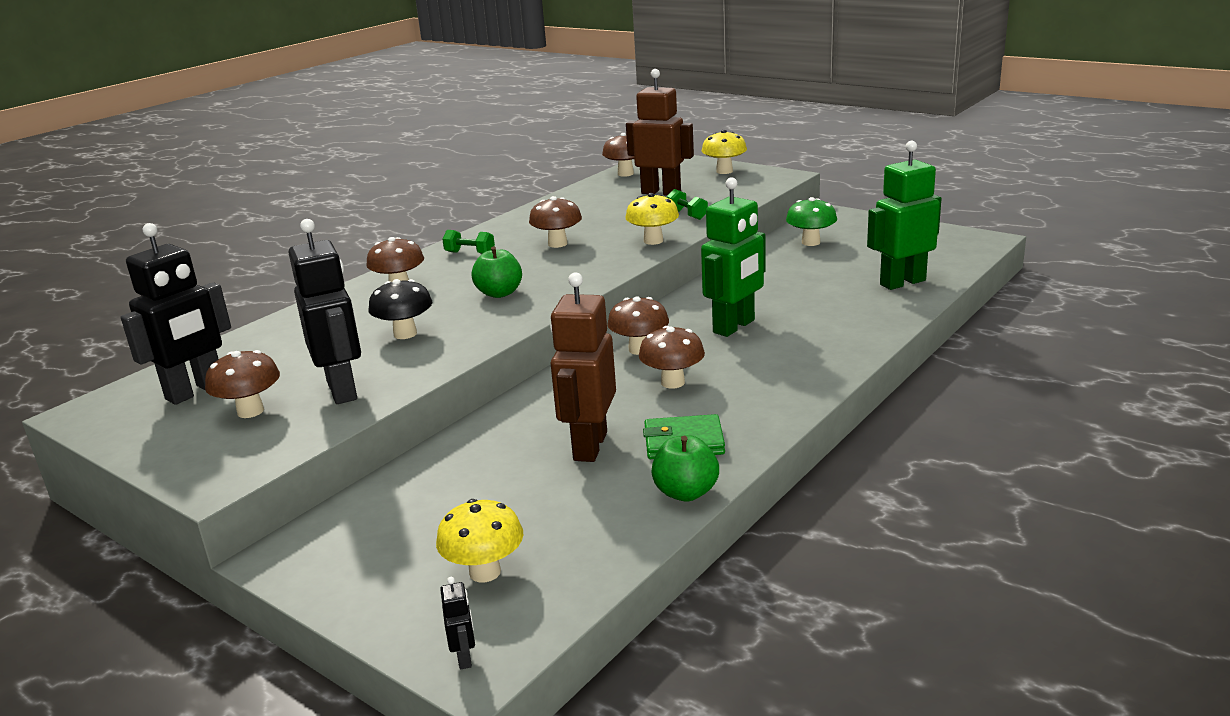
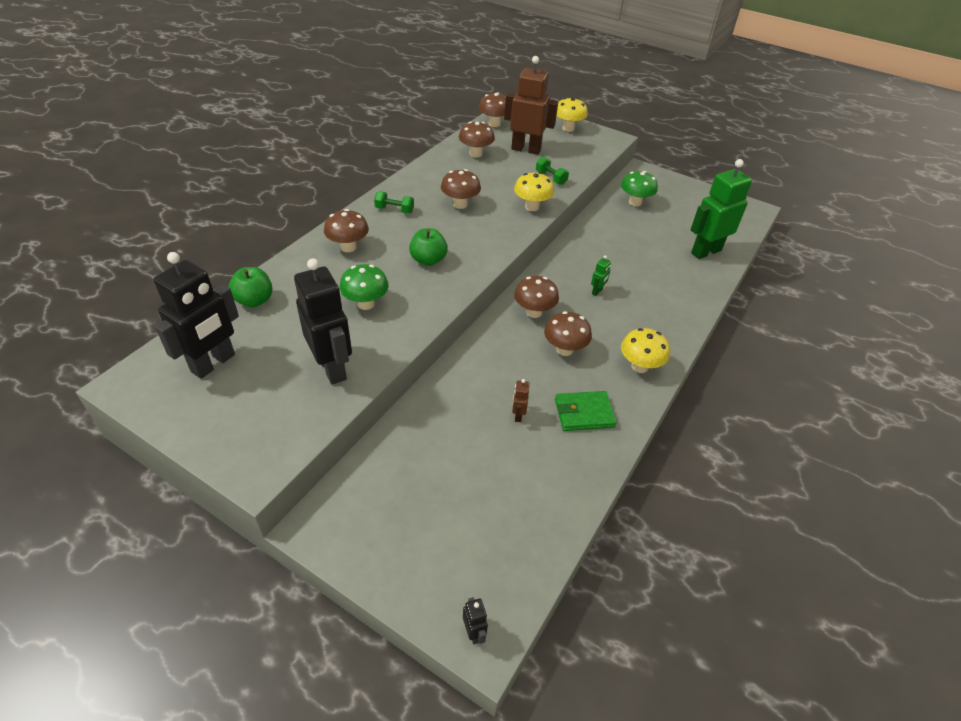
camera: 10 degrees left, 20 degrees up
(250, 411) = (264, 389): brown mushroom -> brown mushroom (476, 154)
(405, 334) = (366, 304): black mushroom -> green mushroom
(485, 572) = (470, 545): yellow mushroom -> yellow mushroom (639, 366)
(589, 446) = (518, 415): brown robot -> brown robot, size x0.41
(686, 492) = (595, 466): green apple -> green apple (254, 300)
(734, 327) = (597, 291): green robot -> green robot, size x0.41

